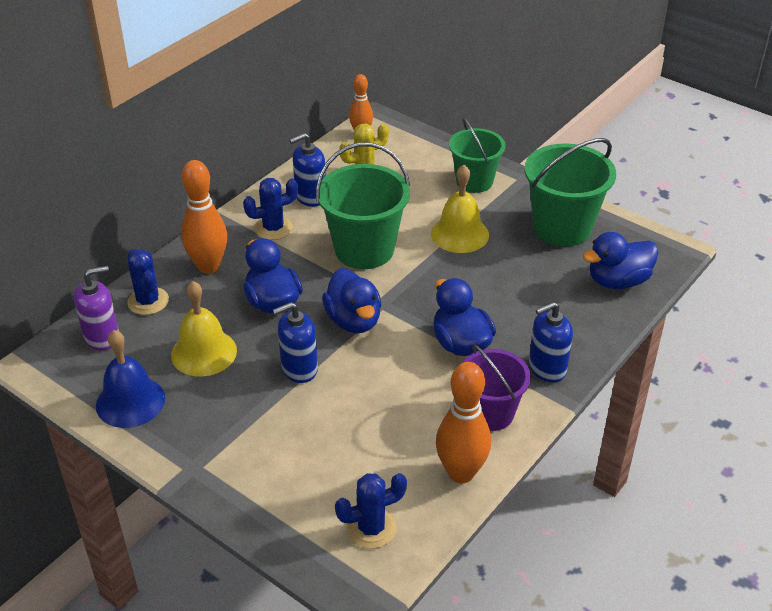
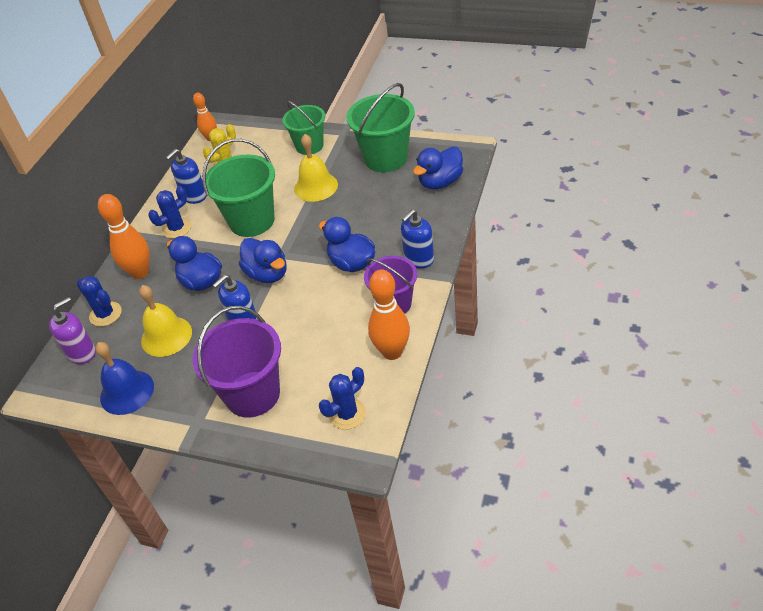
camera: 15 degrees left, 5 degrees up
(270, 459) = (252, 394): none -> purple bucket

